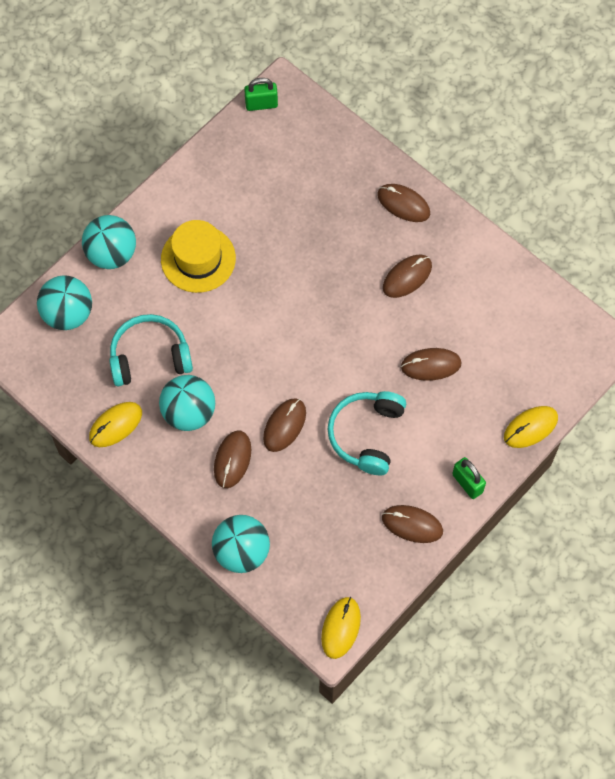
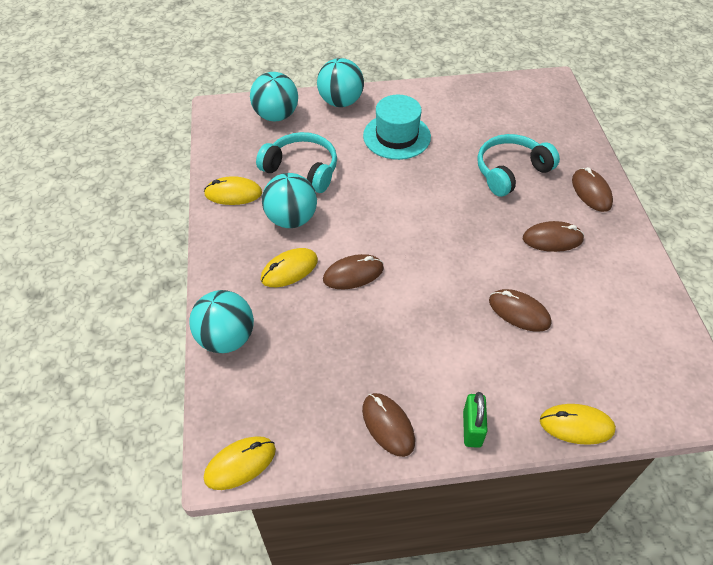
camera: 40 degrees right, 15 degrees down
(198, 259) = (396, 136): yellow hat -> turquoise hat
(232, 460) = (289, 270): brown mouse -> yellow mouse
(261, 104) = (529, 81): green padlock -> none
(367, 435) = (414, 326): turquoise headphones -> turquoise headphones (511, 171)

